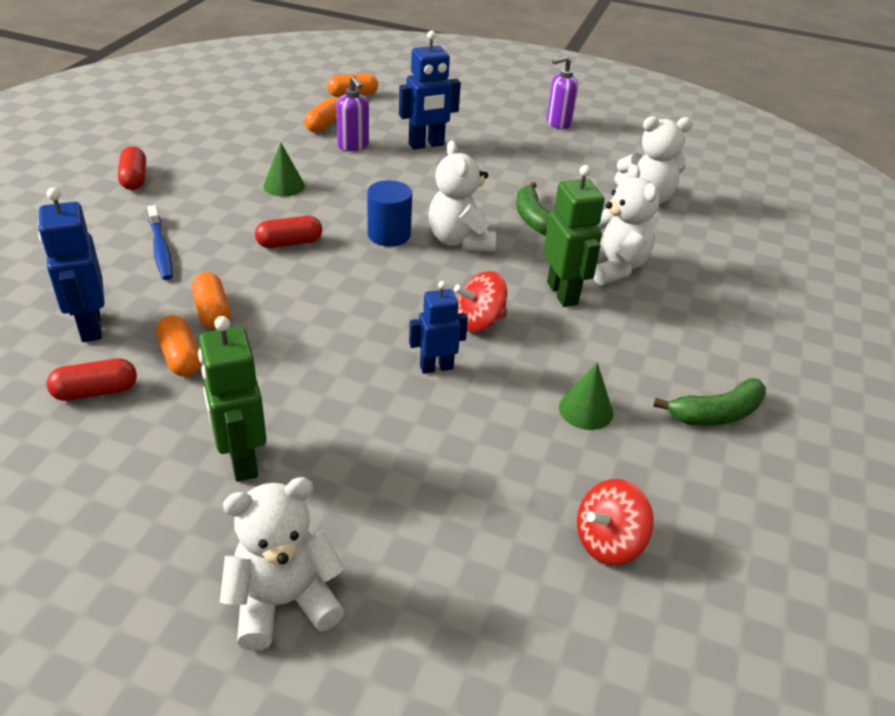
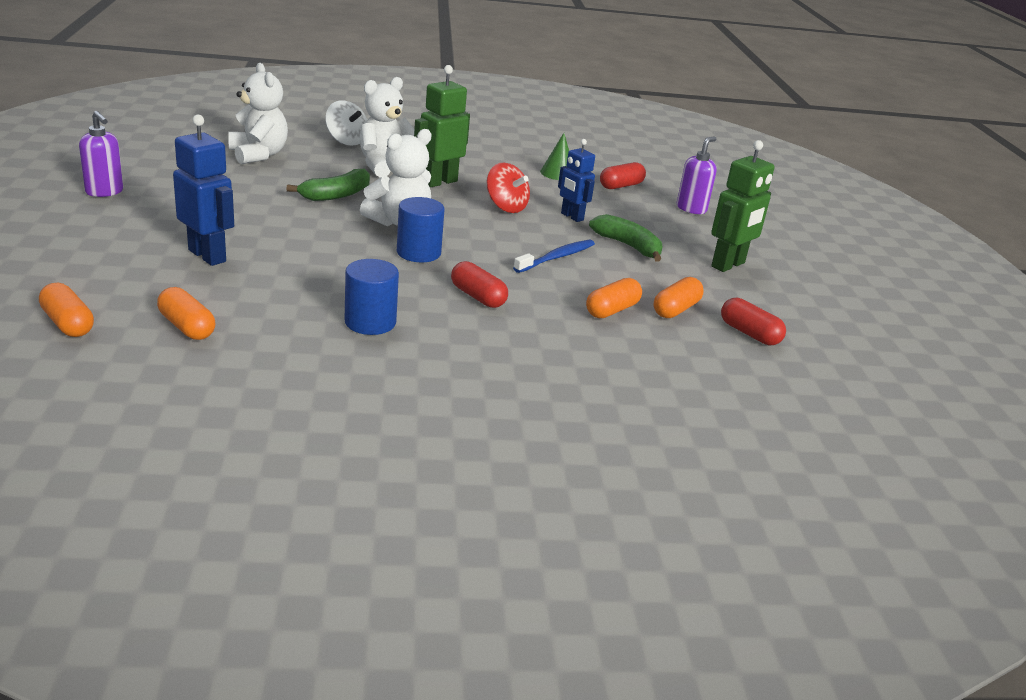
camera: 115 degrees left, 10 degrees down
(90, 327) = (695, 362): blue robot -> none
(134, 179) = (437, 429): red capsule -> red capsule (621, 186)
(161, 249) = (556, 362): blue toothbrush -> blue toothbrush (556, 257)
(283, 602) = (789, 236): white teddy bear -> none
(284, 185) = (370, 322): green cone -> blue cylinder
(324, 125) = (187, 327): orange capsule -> orange capsule turned 45 degrees clockwise
(353, 146) = (239, 298): purple soap dispenser -> purple soap dispenser (691, 209)
(608, 542) = (648, 167): red spinning top -> none
(696, 258) = (346, 141): none -> white spinning top
(715, 414) = (520, 142): green banana -> green banana (628, 246)

